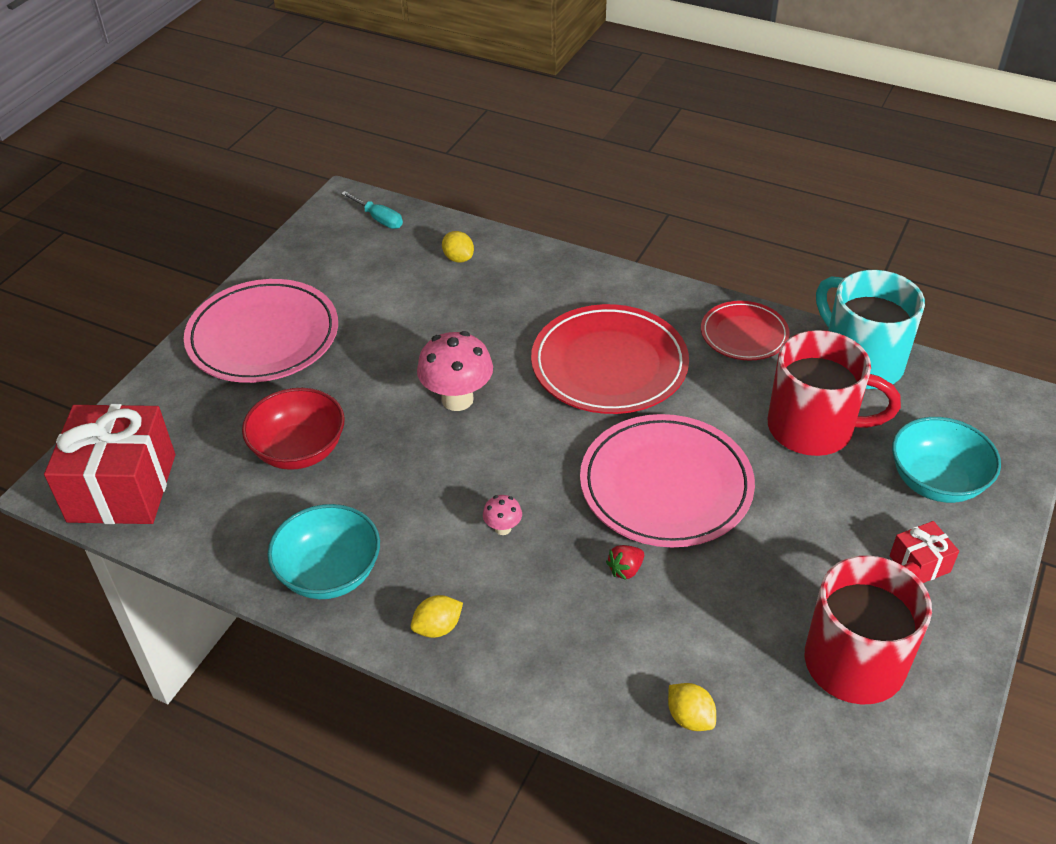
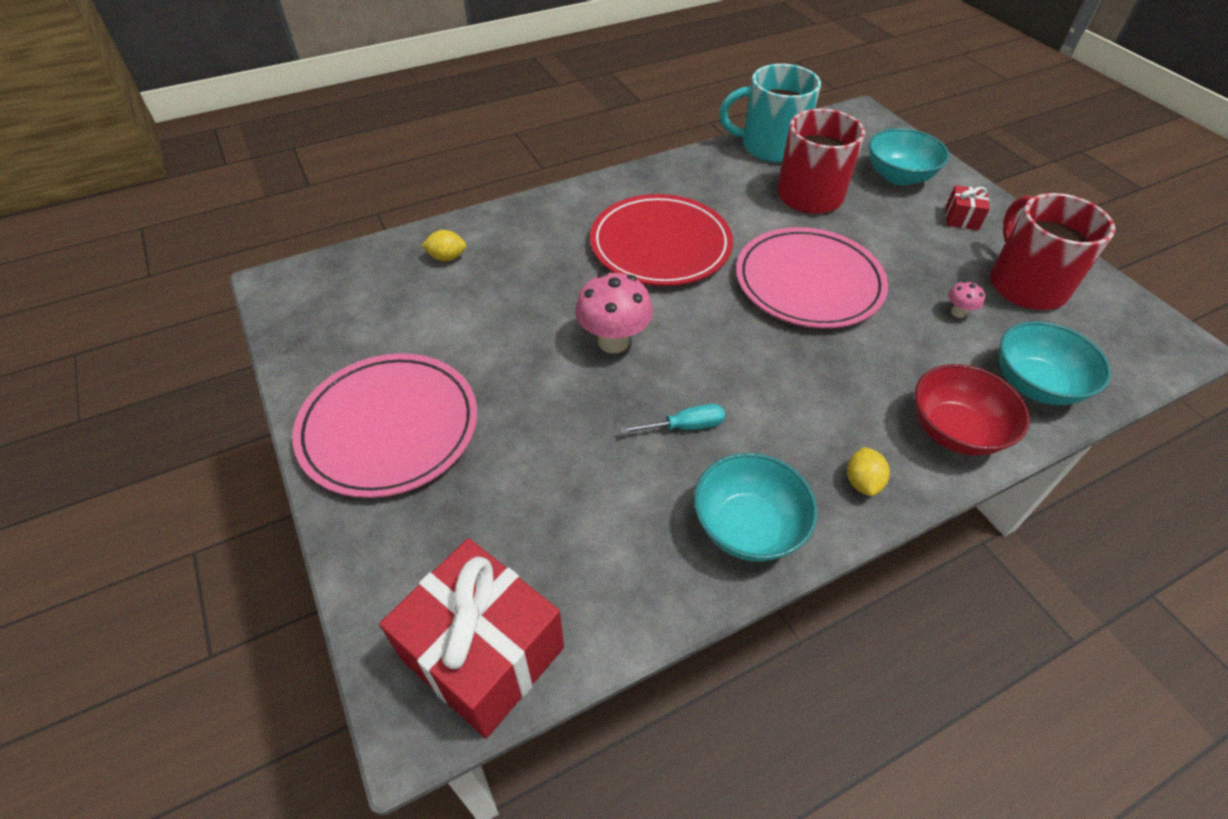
camera: 55 degrees left, 5 degrees up
(299, 450) = (572, 475): red bowl -> red bowl (954, 431)
(378, 219) = (333, 276): turquoise screwdriver -> turquoise screwdriver (684, 426)
(503, 528) = (782, 388): pink mushroom -> pink mushroom (958, 312)
(625, 570) = (875, 344): red strawberry -> none
(690, 717) = (1035, 384): yellow lemon -> turquoise bowl
(744, 334) = (695, 174): red plate -> none

